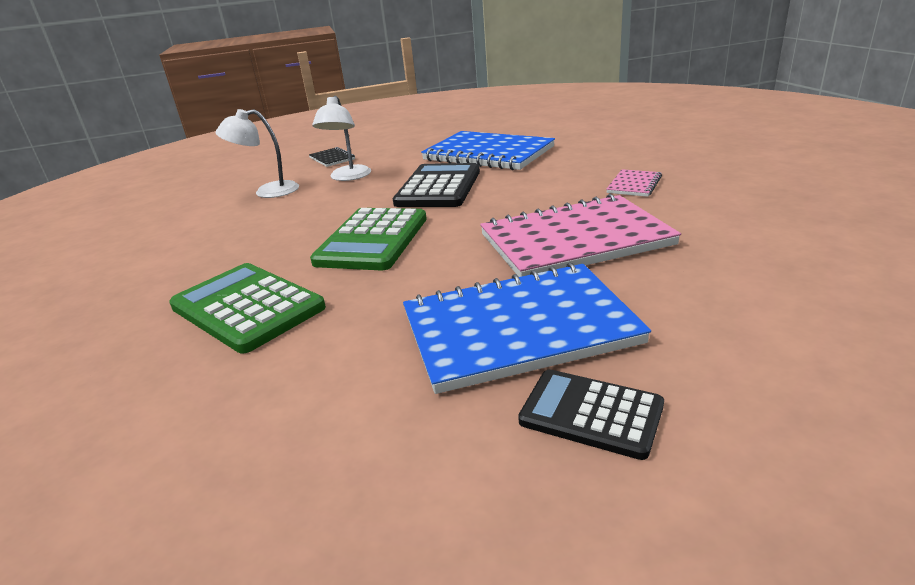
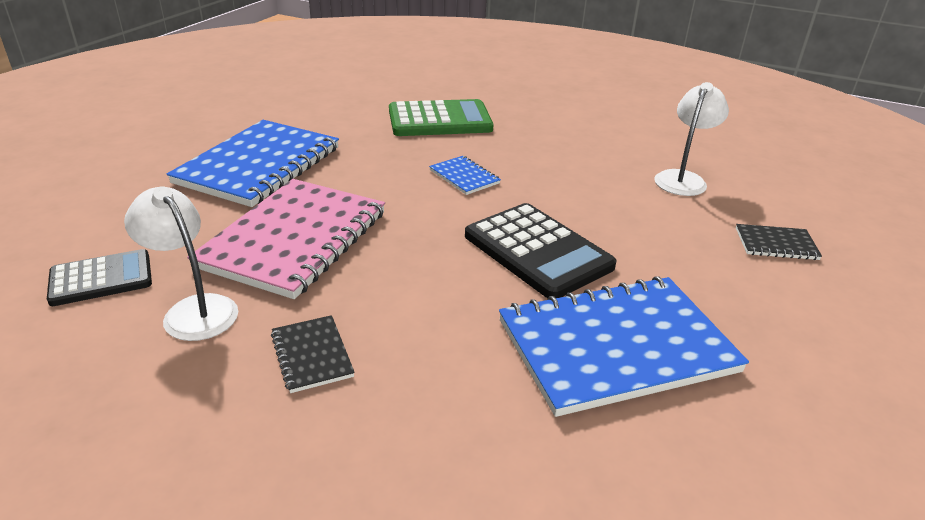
camera: 125 degrees right, 5 degrees up
(348, 177) = (667, 225): white lamp -> white lamp (193, 309)
(373, 240) = (464, 177): green calculator -> blue notebook
(591, 414) = (180, 149): black calculator -> black calculator (101, 278)
(634, 185) = (312, 355): pink notebook -> black notebook

